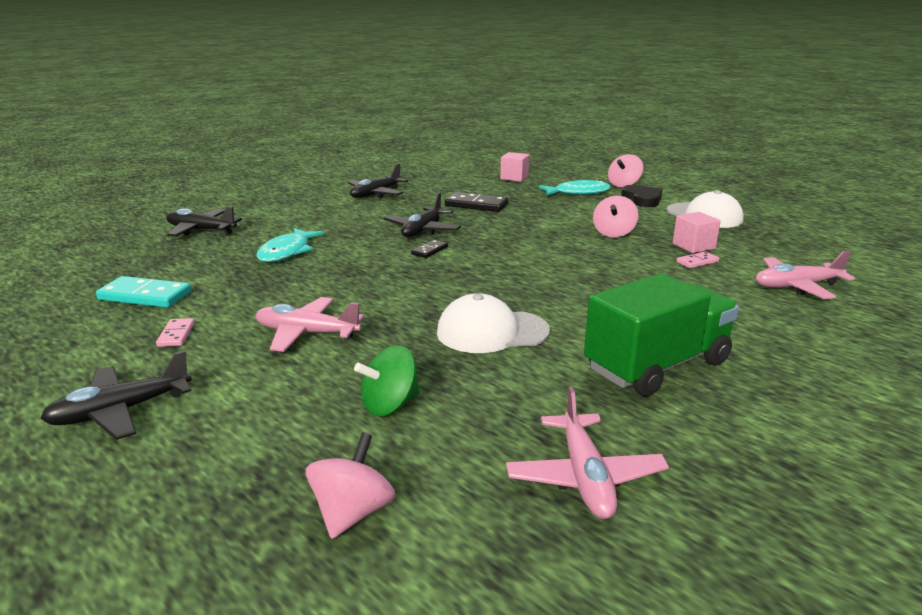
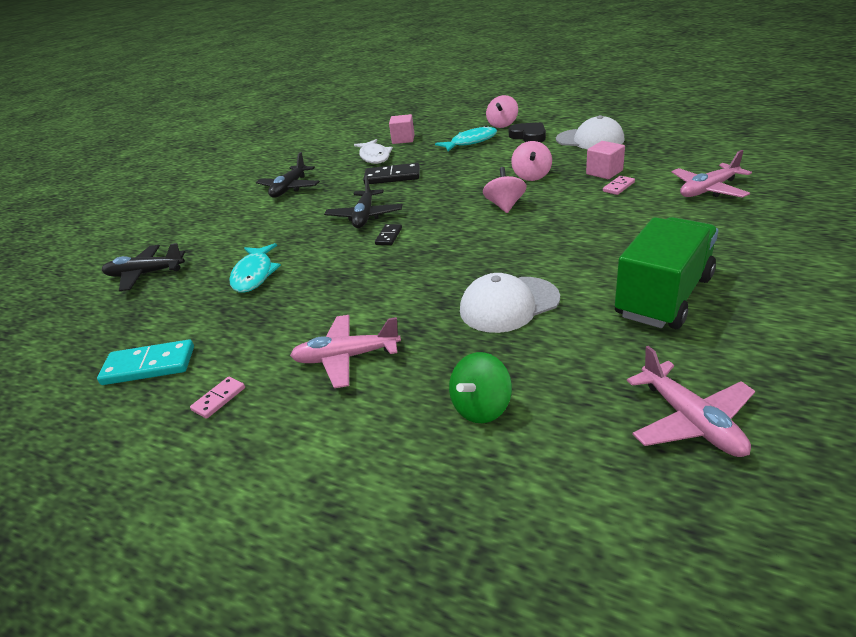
camera: 15 degrees left, 10 degrees up
(121, 411) = (234, 502): black plane -> none
(176, 334) = (219, 399): pink domino -> pink domino turned 60 degrees clockwise
(352, 512) = (536, 526): pink spinning top -> pink spinning top (505, 206)
(474, 186) = (374, 157): none -> white fish

